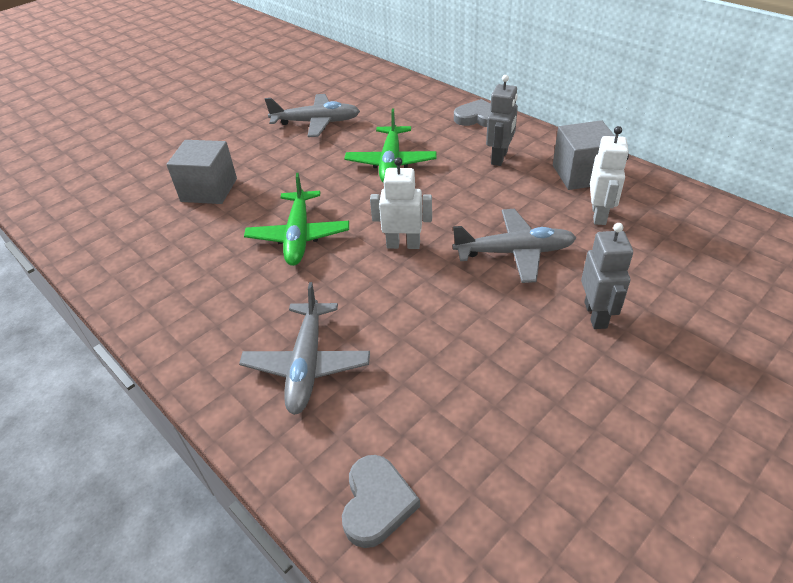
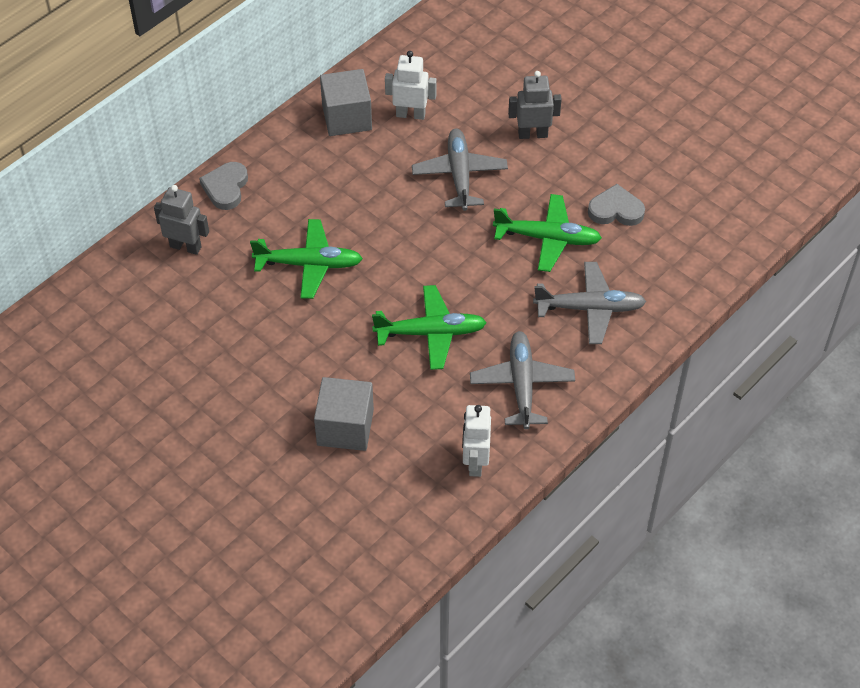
camera: 95 degrees left, 10 degrees up
(316, 122) = (209, 341): grey plane -> grey plane (522, 385)
(377, 503) = (699, 260): grey heart -> grey heart (616, 210)
(403, 244) = (446, 251): white robot -> white robot (475, 462)
(421, 326) = (547, 238): none -> green plane
(499, 158) = (310, 175): grey robot -> grey robot (185, 246)

